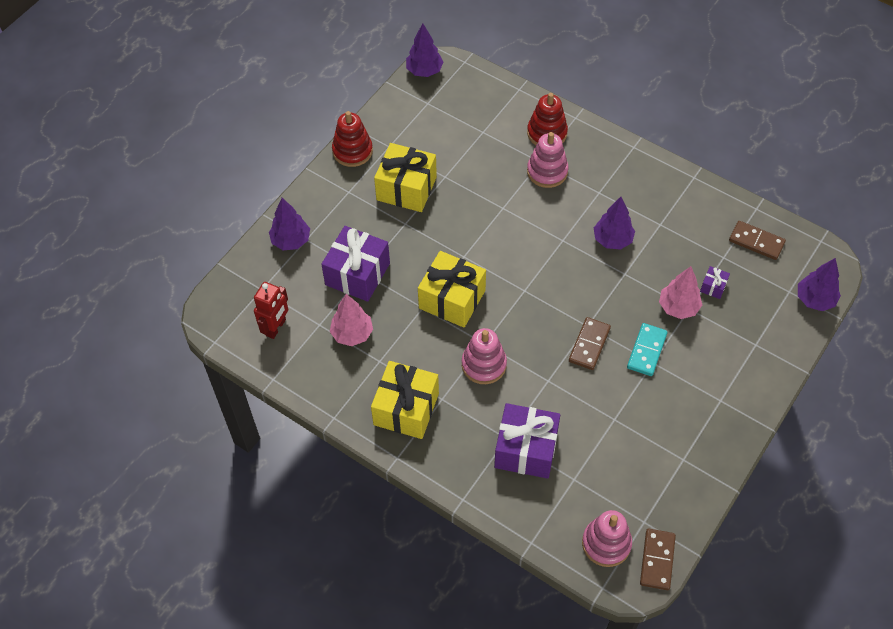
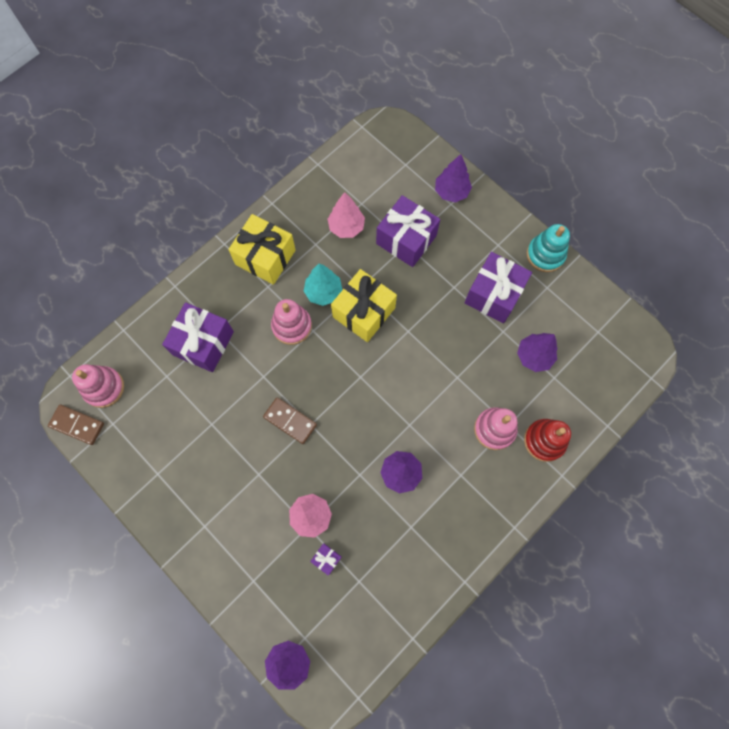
camera: 100 degrees right, 15 degrees up
(276, 327) = (365, 171): red robot -> none
(352, 151) = (545, 254): red stacking toy -> turquoise stacking toy
(406, 188) = (493, 294): yellow gift -> purple gift
(424, 71) = (641, 336): purple tree -> purple tree (534, 356)
(437, 342) = (323, 292): none -> turquoise tree
(646, 351) = (271, 472): turquoise domino -> none
(756, 242) = (371, 623): brown domino -> none

